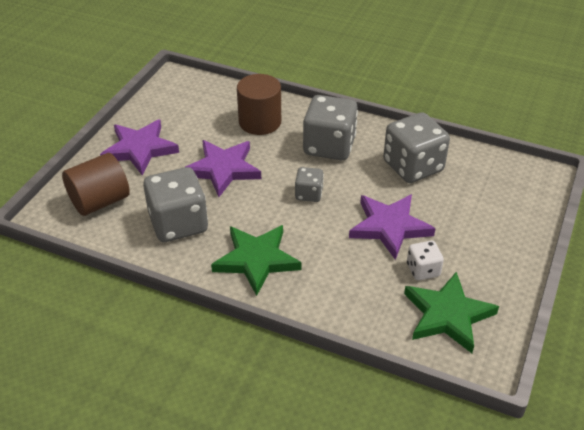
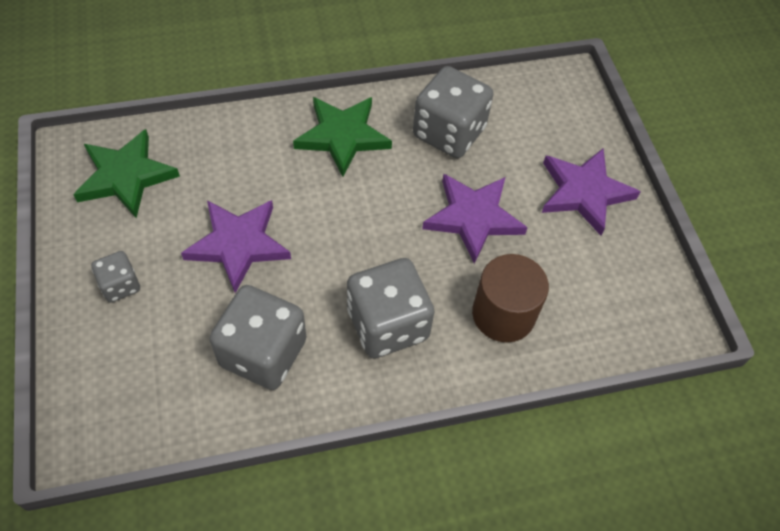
camera: 140 degrees right, 15 degrees up
(100, 201) = (544, 114): brown cylinder -> none
(309, 194) = (355, 238): grey dice -> grey dice (120, 285)
(423, 270) = (174, 211): white dice -> none

